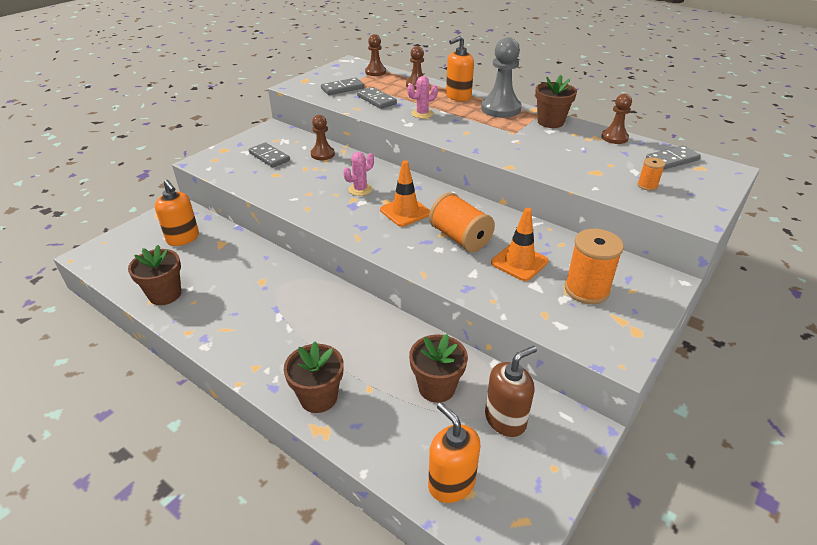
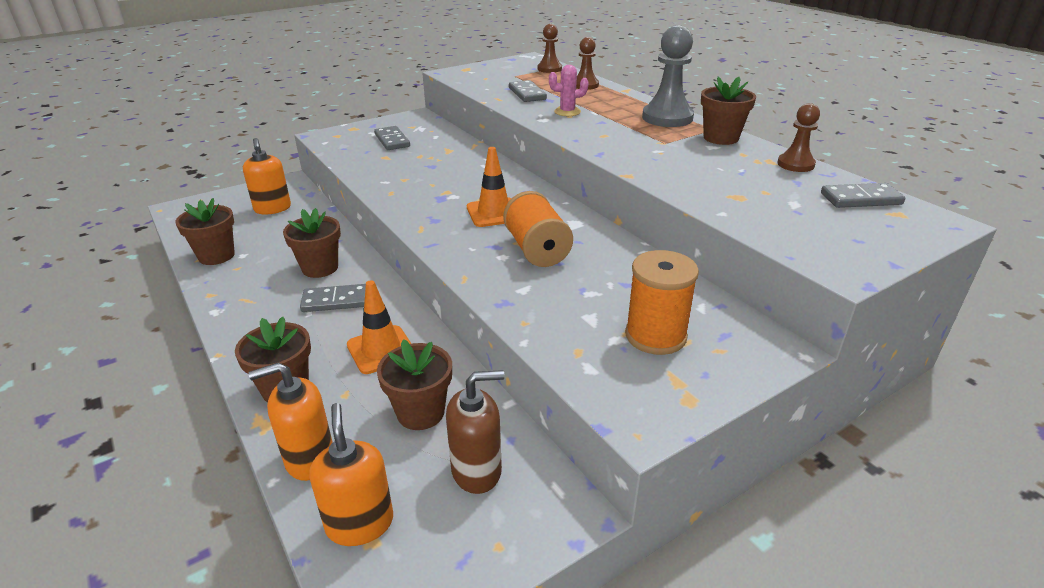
camera: 20 degrees right, 5 degrees down
(269, 286) = (320, 268): none -> brown flower pot
(322, 154) = (449, 145): brown pawn -> none
(342, 88) = (499, 80): grey domino -> grey domino (335, 301)
(360, 189) = (461, 184): pink cactus -> none
(458, 96) = (625, 100): orange soap dispenser -> orange soap dispenser (309, 459)
(519, 262) = (590, 288): orange traffic cone -> orange traffic cone (381, 350)
(647, 185) = (799, 221): orange spool -> none

